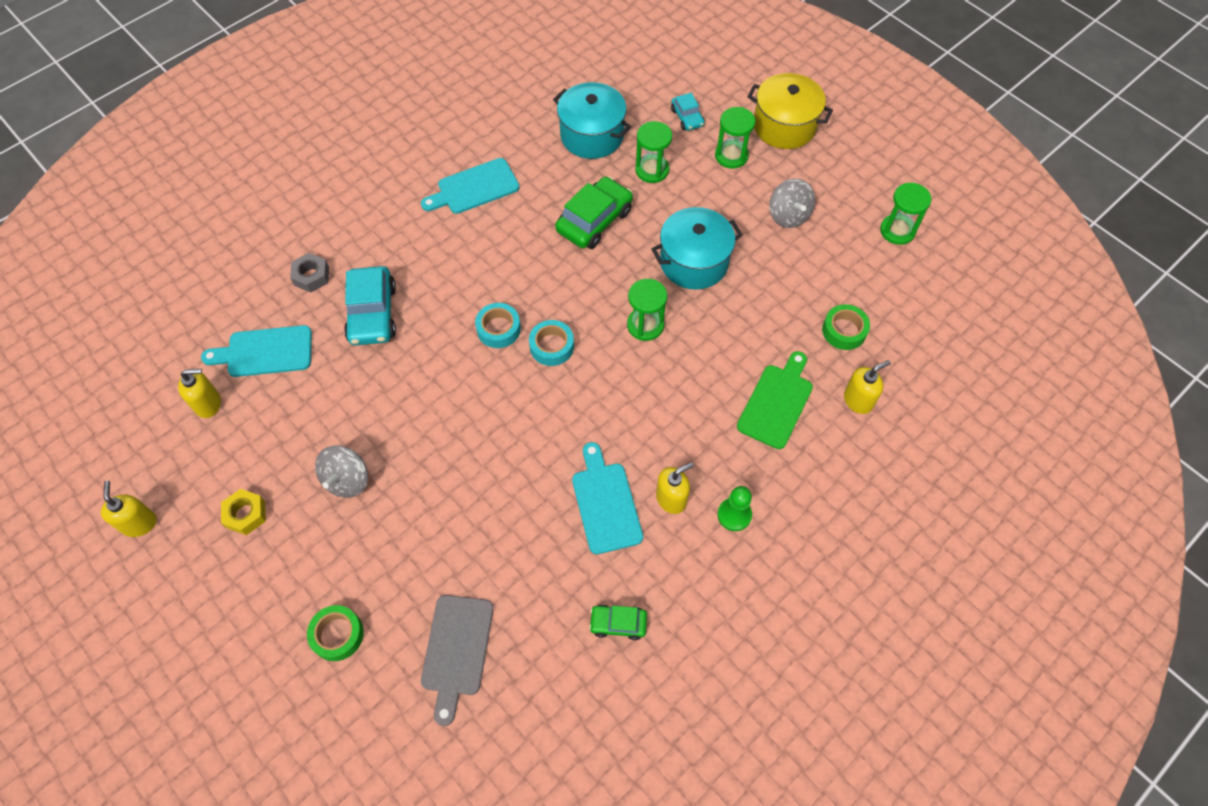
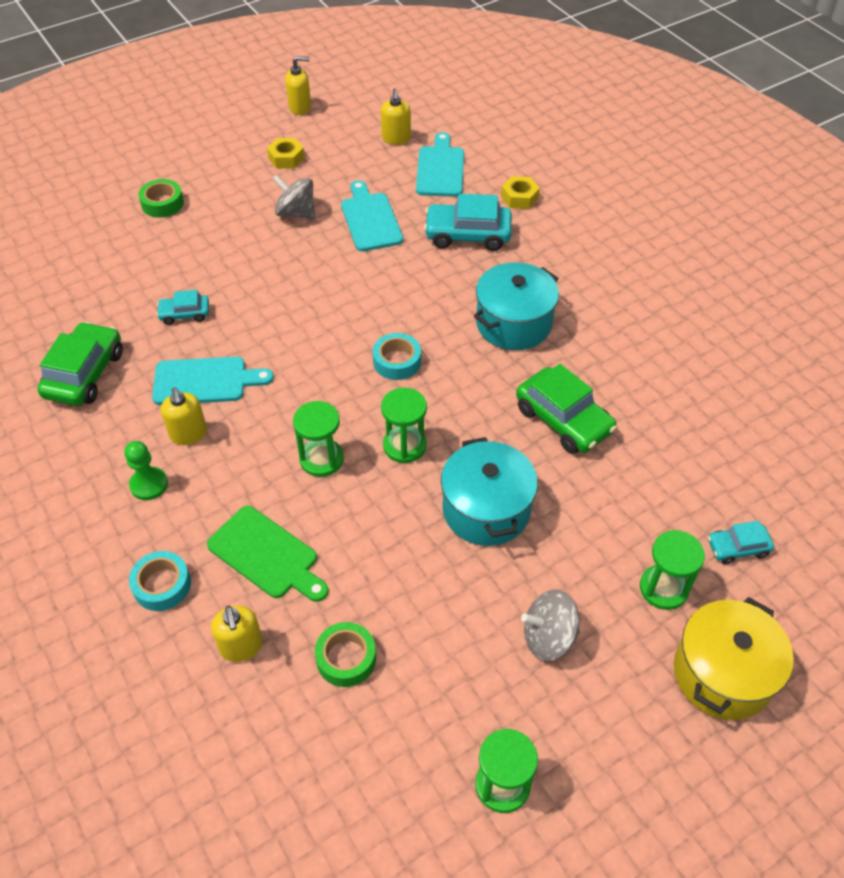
camera: 100 degrees right, 10 degrees down
(311, 276) = (519, 197): grey nut -> yellow nut
(457, 650) = (115, 268): grey cutting board -> none
(474, 188) = (622, 319): turquoise cutting board -> turquoise cutting board (370, 219)
(498, 329) = (428, 322): turquoise tape -> turquoise tape (162, 585)
(518, 550) = (185, 314): none -> turquoise car
(592, 135) = (703, 436): turquoise pot -> turquoise pot (513, 323)
(618, 623) = (85, 374): green car -> green car, size x1.81
(652, 170) = (641, 490): green hourglass -> green hourglass (321, 459)

